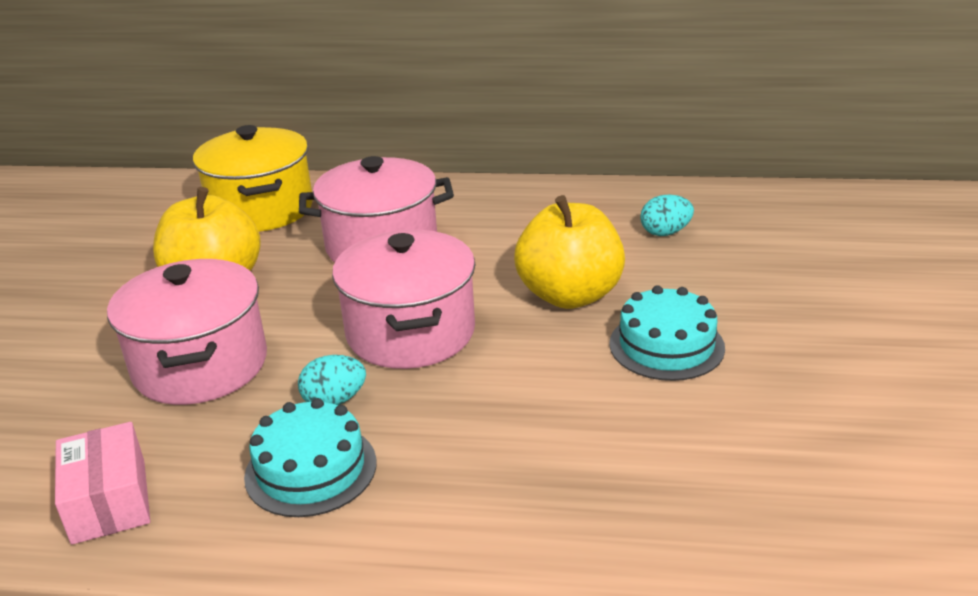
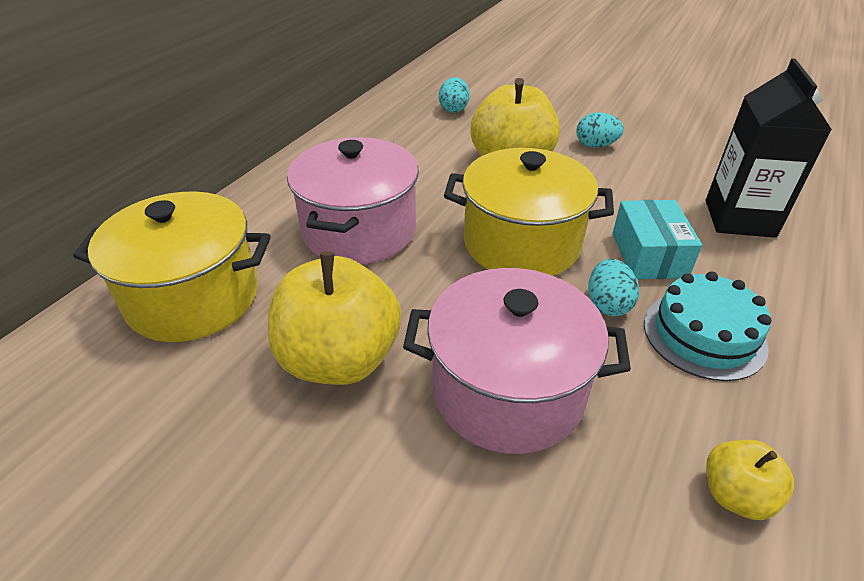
camera: 70 degrees left, 10 degrees up
(109, 501) = (735, 495): pink box -> yellow apple
(411, 333) = (521, 243): pink pot -> yellow pot
(436, 417) = (649, 255): none -> turquoise box
(564, 485) = (739, 218): none -> black carton
(666, 345) = (595, 145): turquoise cake -> turquoise egg

